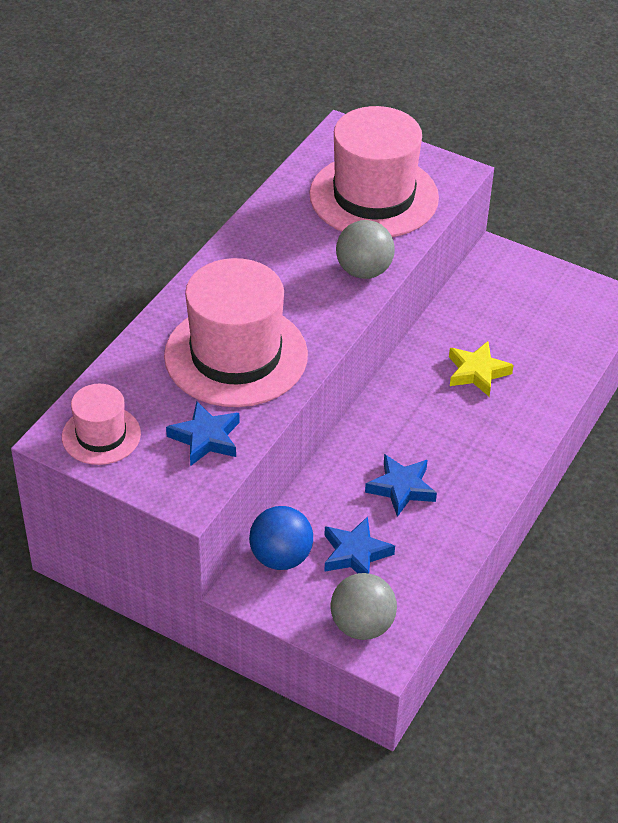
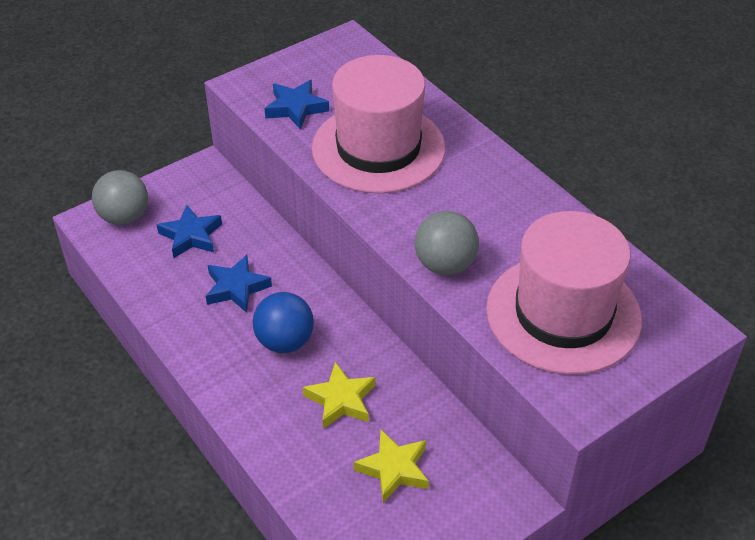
camera: 115 degrees right, 0 degrees up
(101, 435) = (335, 59): pink hat -> none
(281, 557) = (219, 194): blue ball -> blue ball (285, 341)
(518, 322) = (394, 469): none -> yellow star

